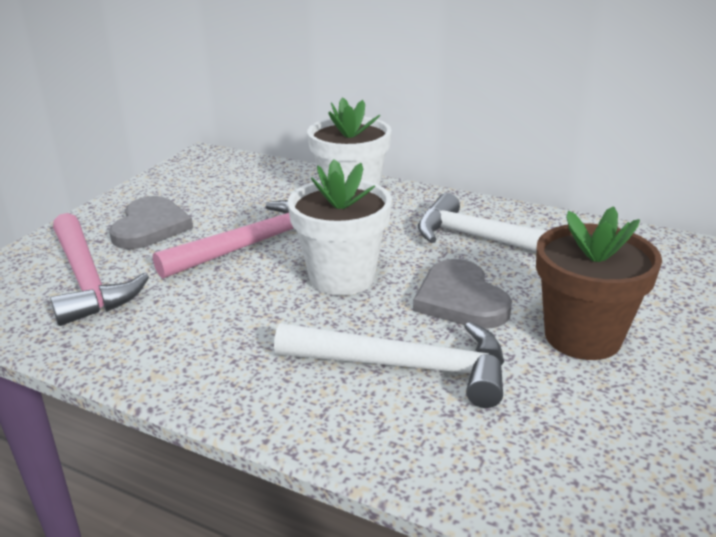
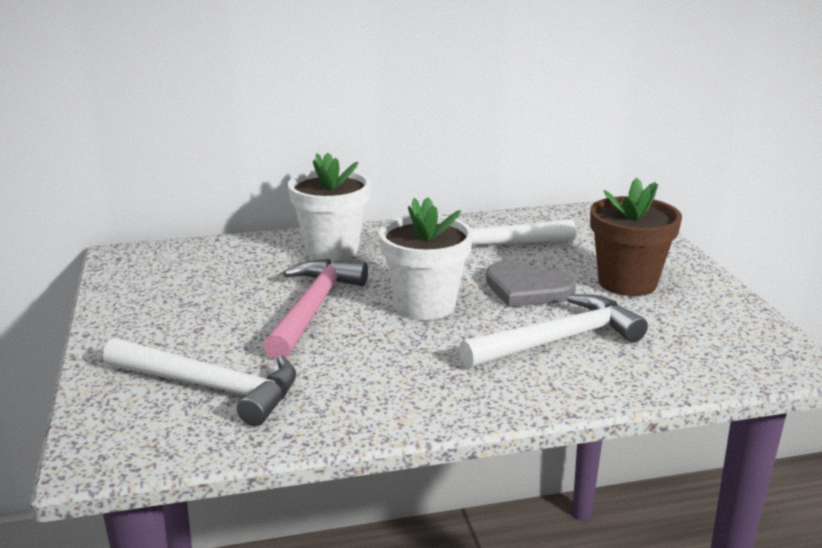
camera: 40 degrees left, 5 degrees down
(88, 279) = (211, 387): pink hammer -> white hammer
(150, 227) = (189, 328): grey heart -> none

